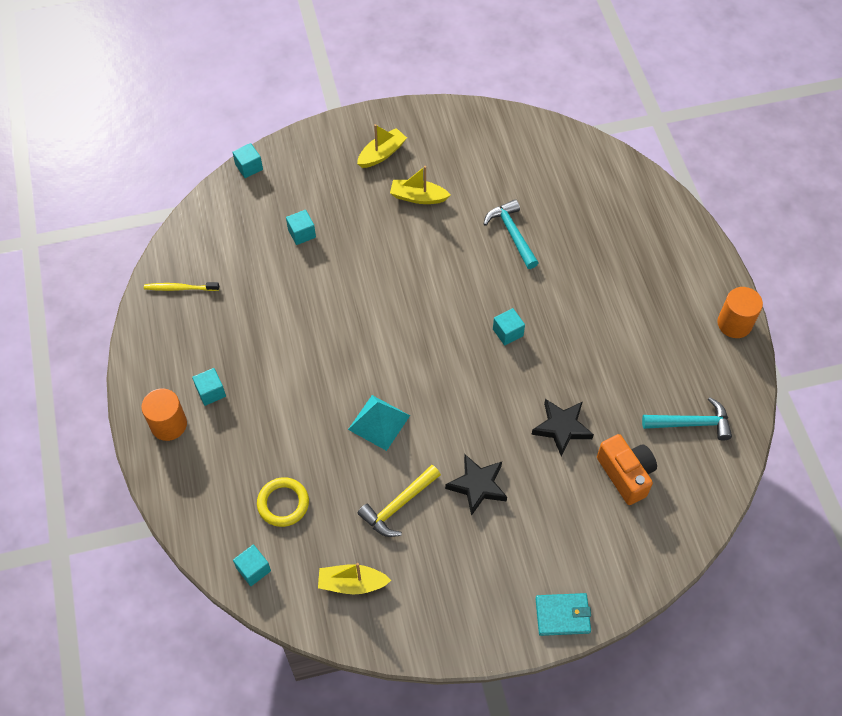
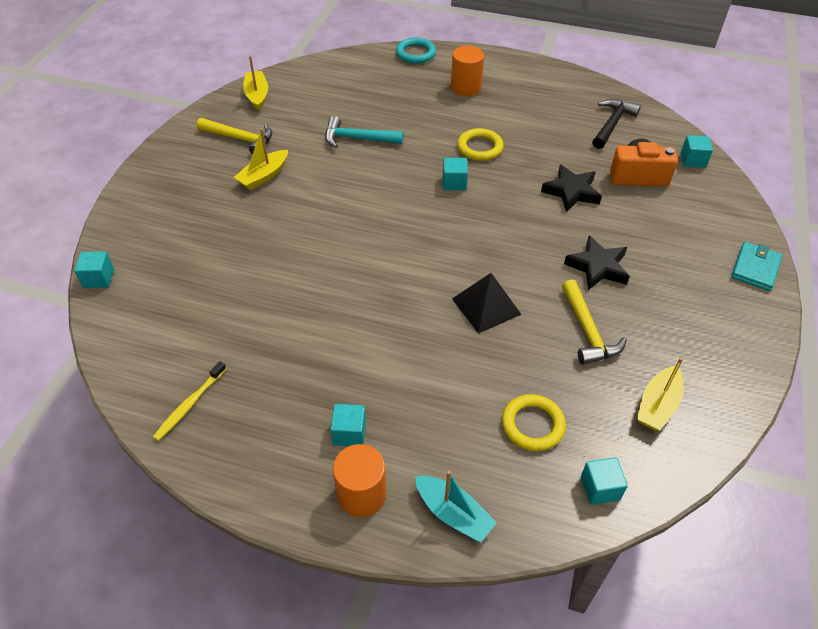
camera: 60 degrees left, 10 degrees down
(183, 485) = (453, 514): none -> turquoise boat
(302, 233) = (222, 271): turquoise cube -> turquoise cube (693, 160)
(379, 422) = (486, 306): turquoise pyramid -> black pyramid
(382, 154) = (192, 179): yellow boat -> yellow boat (257, 96)
(450, 155) = (240, 139): none -> yellow hammer
(570, 329) = (480, 147): none -> yellow ring
(673, 211) = (415, 53): none -> turquoise ring
(691, 423) = (612, 124): turquoise hammer -> black hammer
(734, 323) = (539, 69): orange cylinder -> orange cylinder (465, 87)

